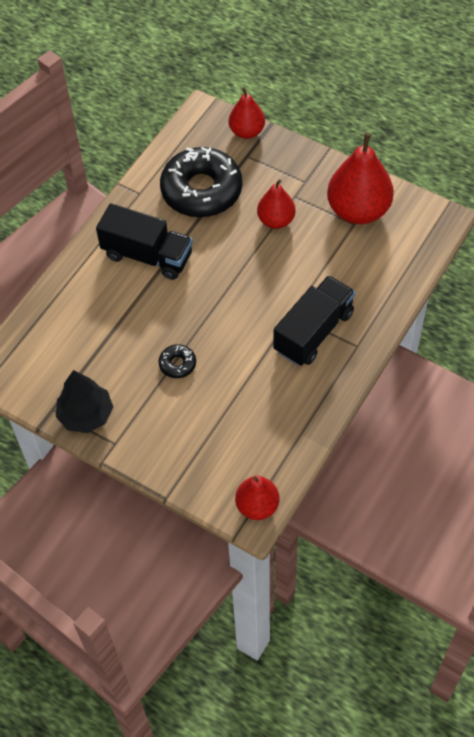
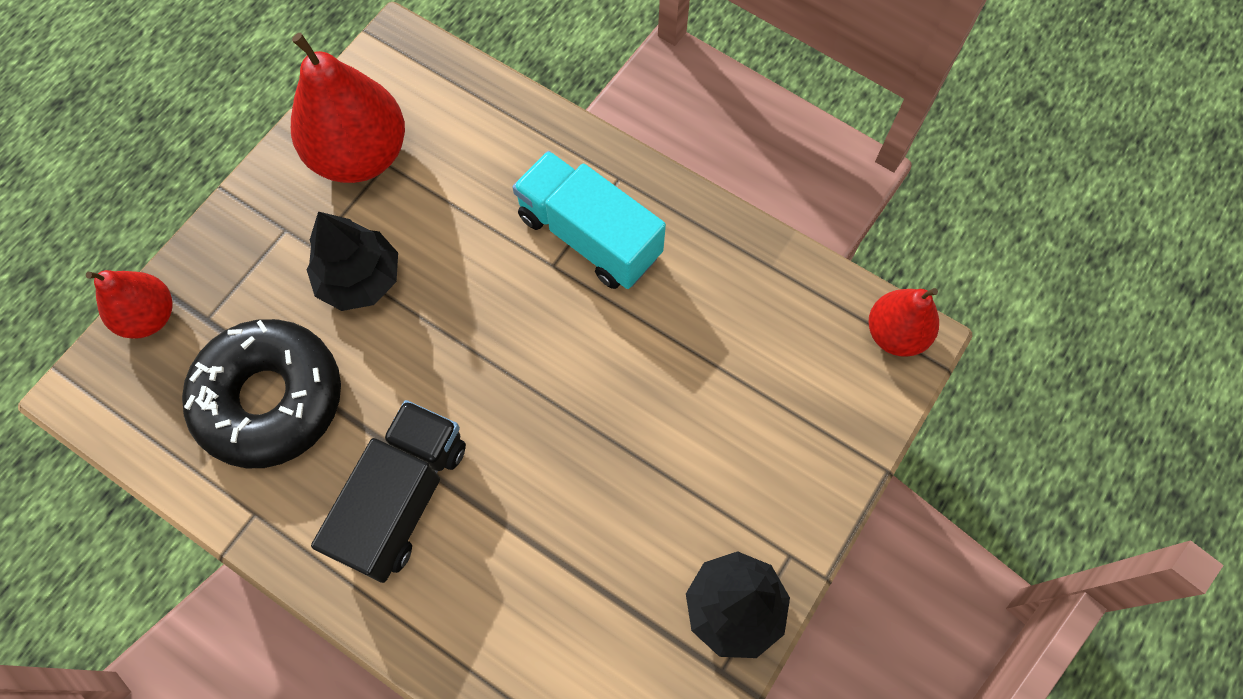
camera: 90 degrees left, 10 degrees up
(177, 364) = (638, 448): black donut -> none
(276, 220) = (360, 279): red pear -> black tree
(313, 332) = (589, 236): black truck -> turquoise truck

